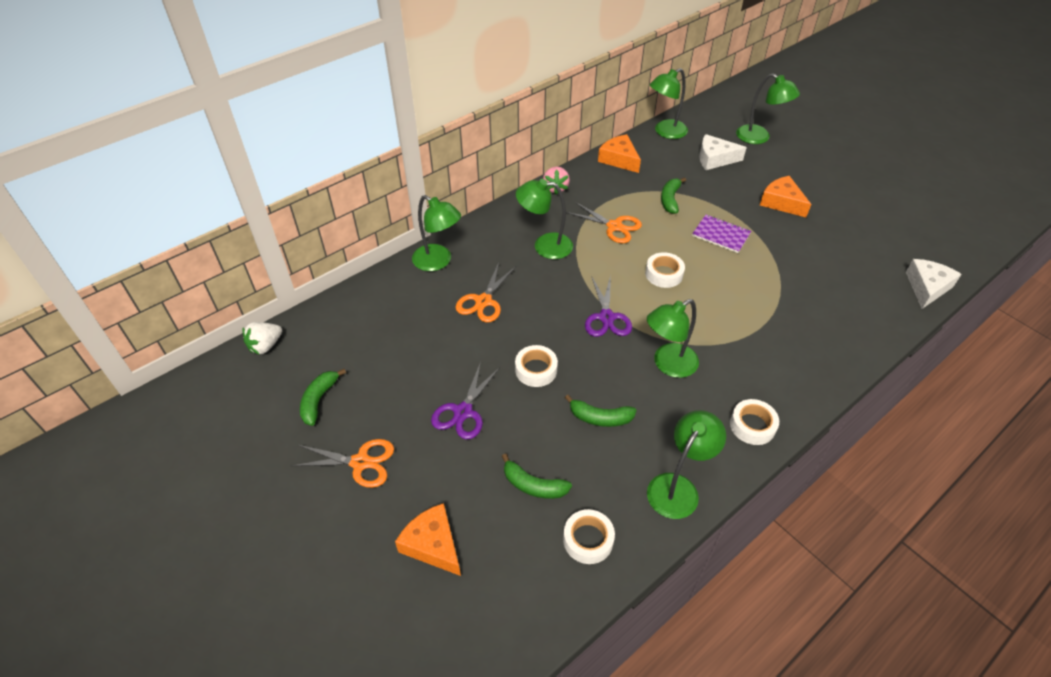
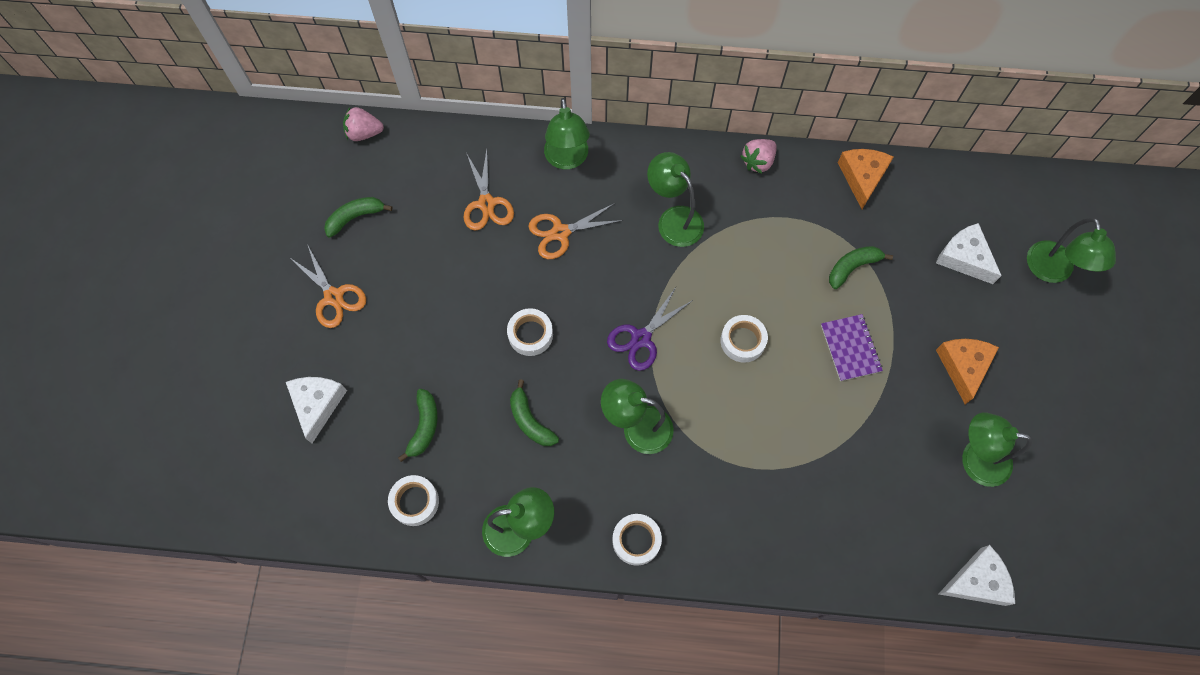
camera: 45 degrees right, 20 degrees up
(265, 346) = (364, 133): white strawberry -> pink strawberry
(433, 544) = (317, 404): orange cheese -> white cheese
(463, 412) = (439, 321): purple scissors -> none
(533, 485) = (424, 426): green banana -> green banana turned 150 degrees counterclockwise
(614, 227) = (760, 252): orange scissors -> orange scissors (486, 204)
(665, 132) = (955, 181): green lamp -> green lamp (975, 459)

